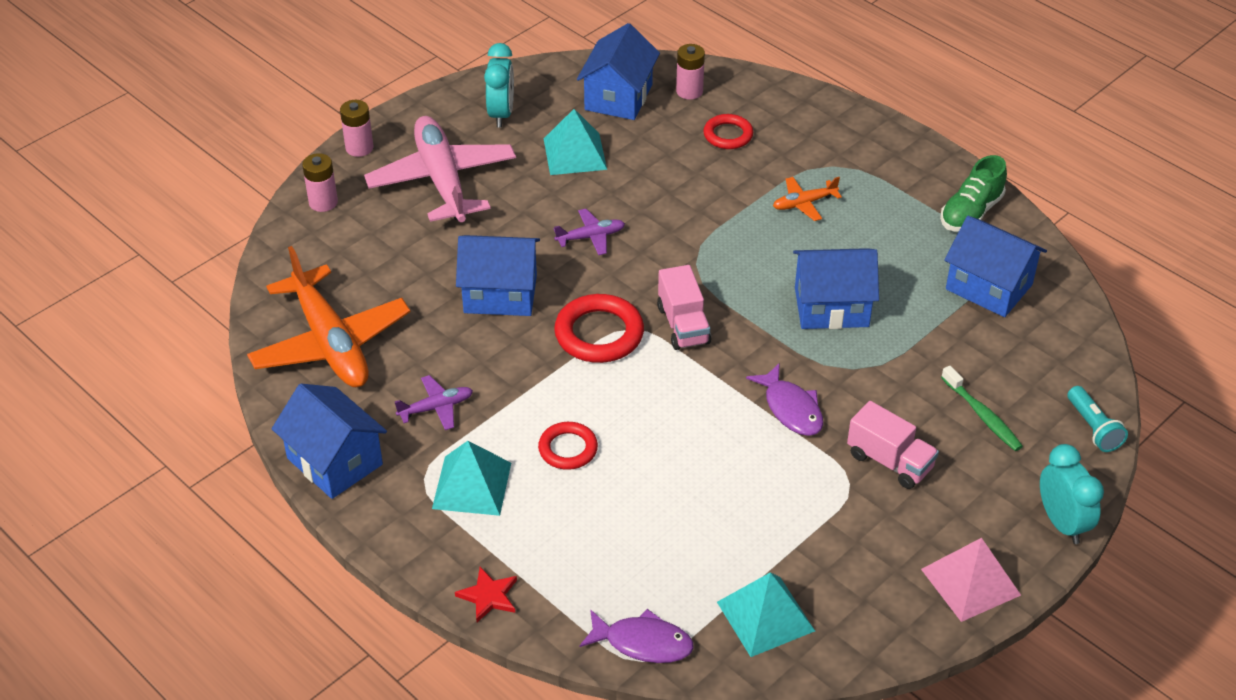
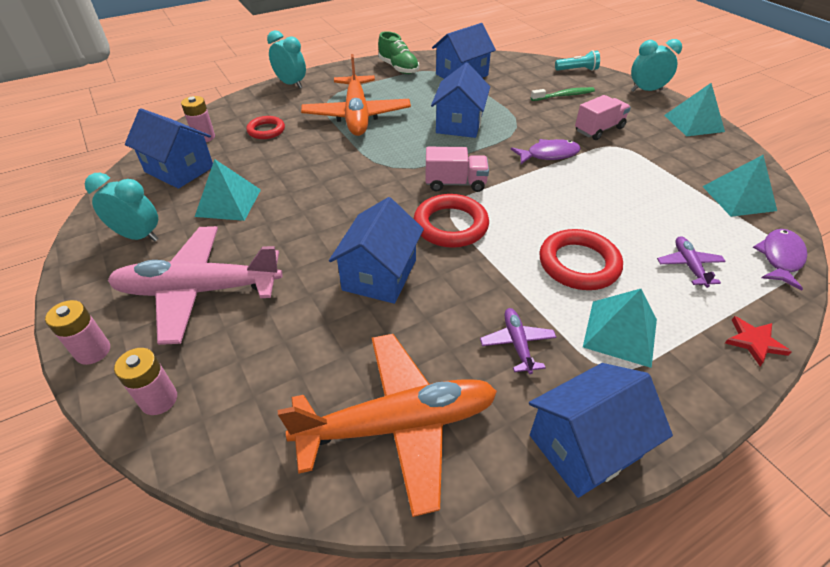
camera: 75 degrees left, 0 degrees up
(568, 449) = (578, 264): red ring -> red ring, size x1.60
(591, 237) = (336, 211): purple plane -> purple plane (688, 265)
(804, 203) = (357, 115): orange plane -> orange plane, size x2.27
(857, 120) = (291, 84): none -> turquoise clock
(970, 581) = (693, 123): pink pyramid -> turquoise pyramid

